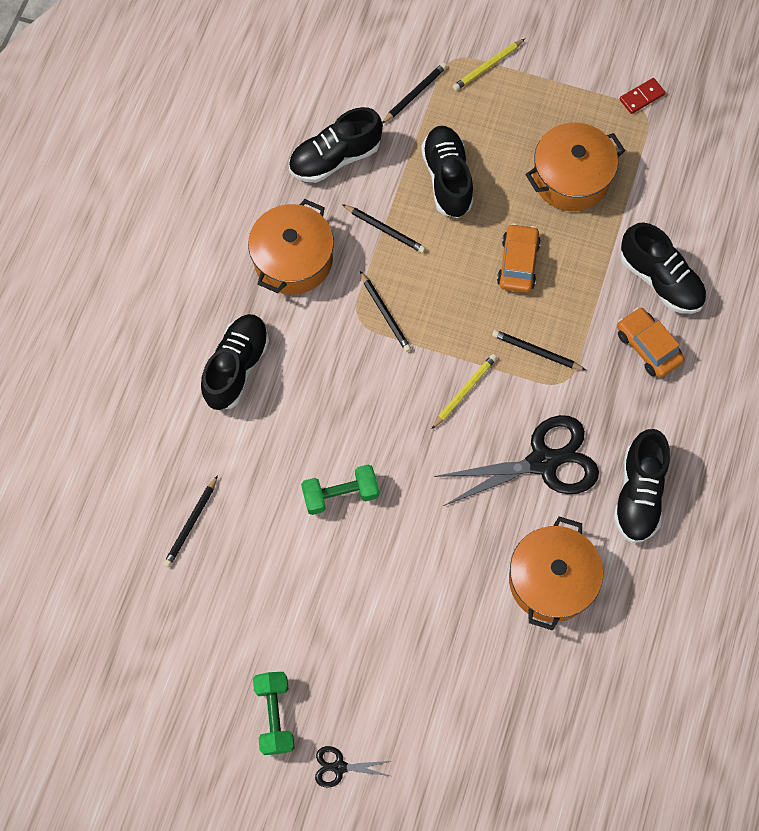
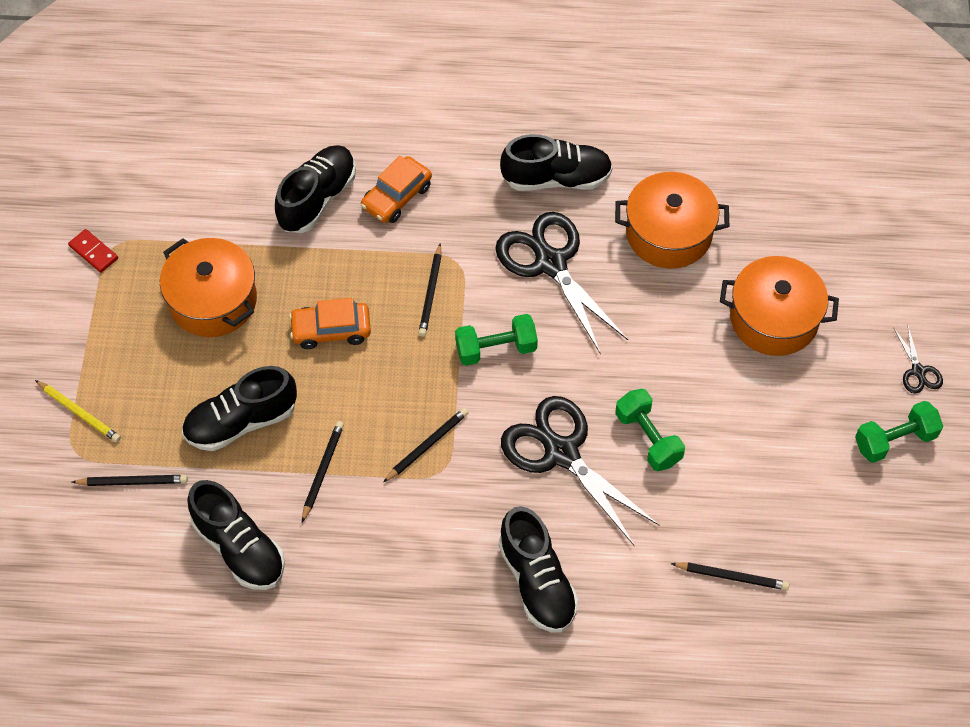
camera: 105 degrees left, 10 degrees down
(237, 367) = (537, 581): black shoe -> black shoe turned 120 degrees counterclockwise
(293, 259) = (385, 558): orange pot -> orange pot (773, 319)
(347, 418) = (561, 453): none -> black scissors
(415, 94) = (132, 482): black pencil -> black pencil turned 150 degrees clockwise
(464, 391) = (496, 349): yellow pencil -> green dumbbell

